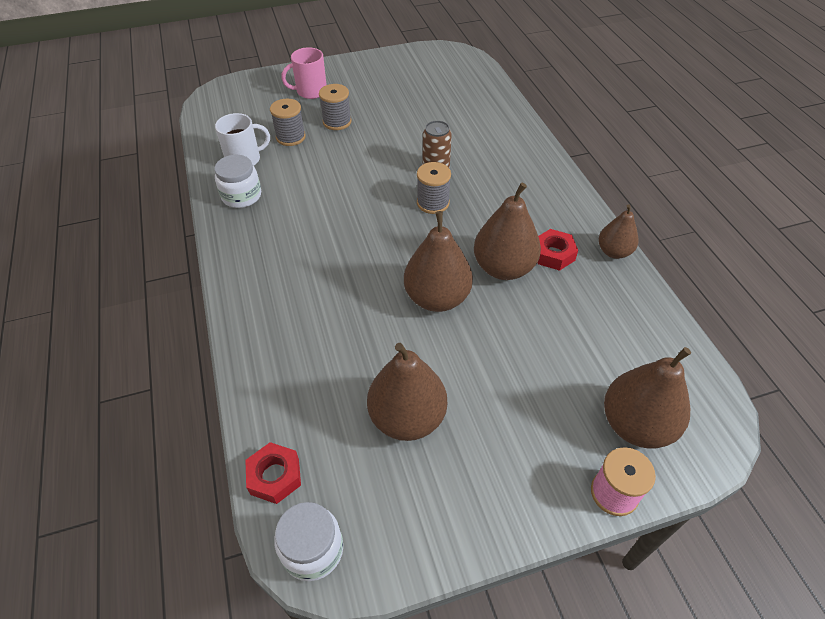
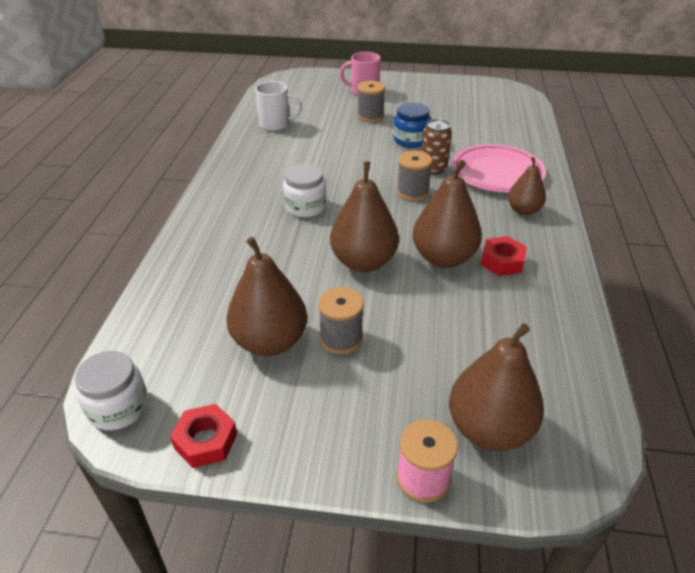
camera: 25 degrees right, 10 degrees down
(241, 196) = (255, 147): white jar -> white jar (305, 207)
(275, 476) = (131, 343): red nut -> red nut (206, 441)
(290, 137) = (324, 118): grey spool -> grey spool (341, 338)
(394, 141) = (411, 140): none -> blue jar
(494, 157) = (497, 173): none -> pink plate
(614, 252) = (568, 277): brown pear -> brown pear (523, 210)

